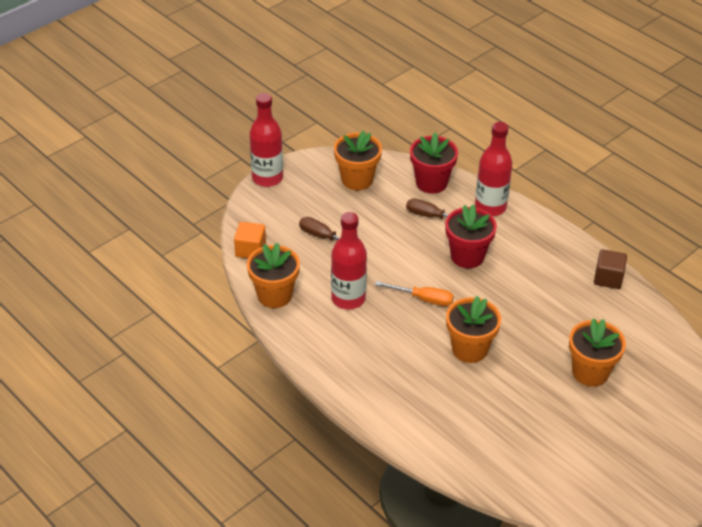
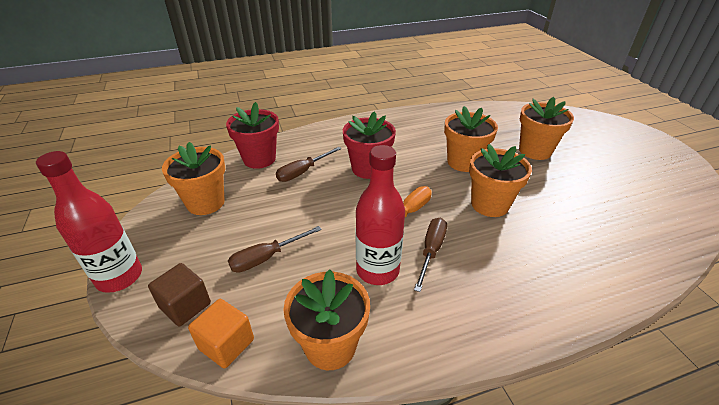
camera: 65 degrees left, 5 degrees down
(386, 323) = (431, 251): none -> brown screwdriver
(490, 207) = (318, 139): red bottle -> none
(526, 319) = (463, 162): none -> orange flower pot
(608, 278) = (435, 114): brown cube -> brown cube (185, 305)

